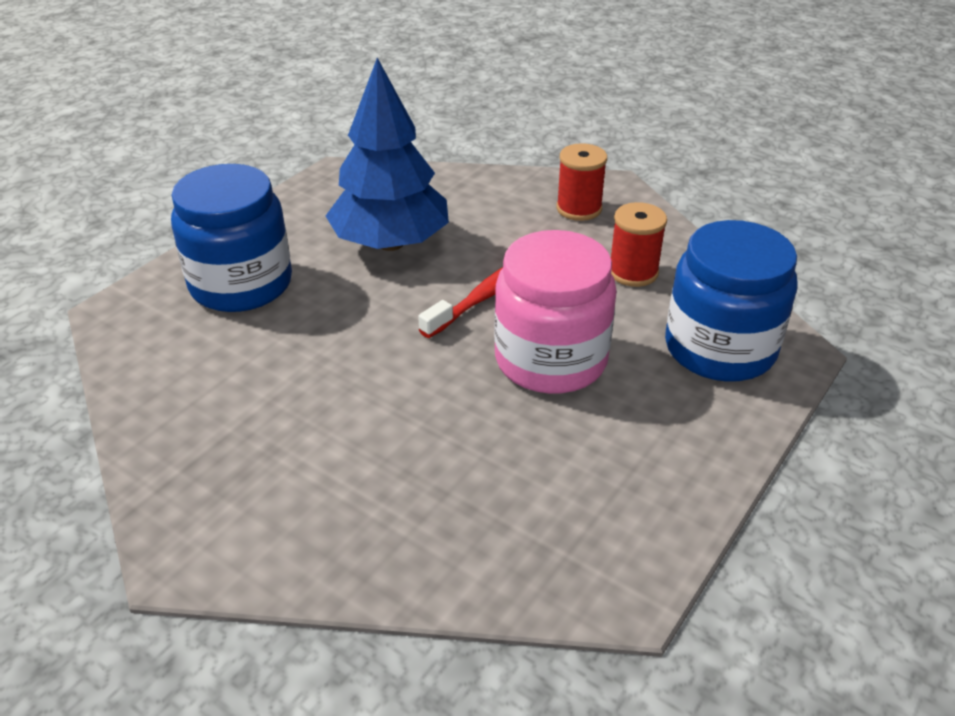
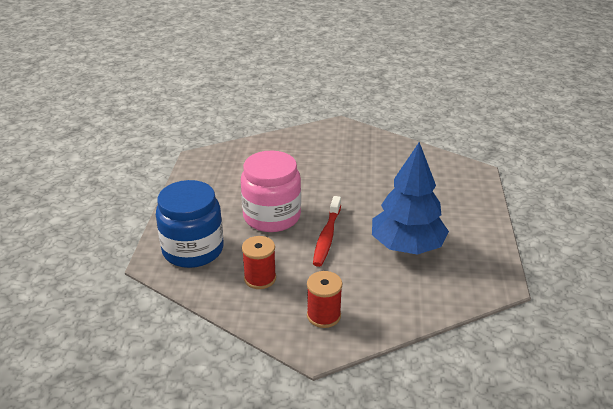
camera: 150 degrees right, 5 degrees down
(241, 284) = (446, 199): blue jar -> none

